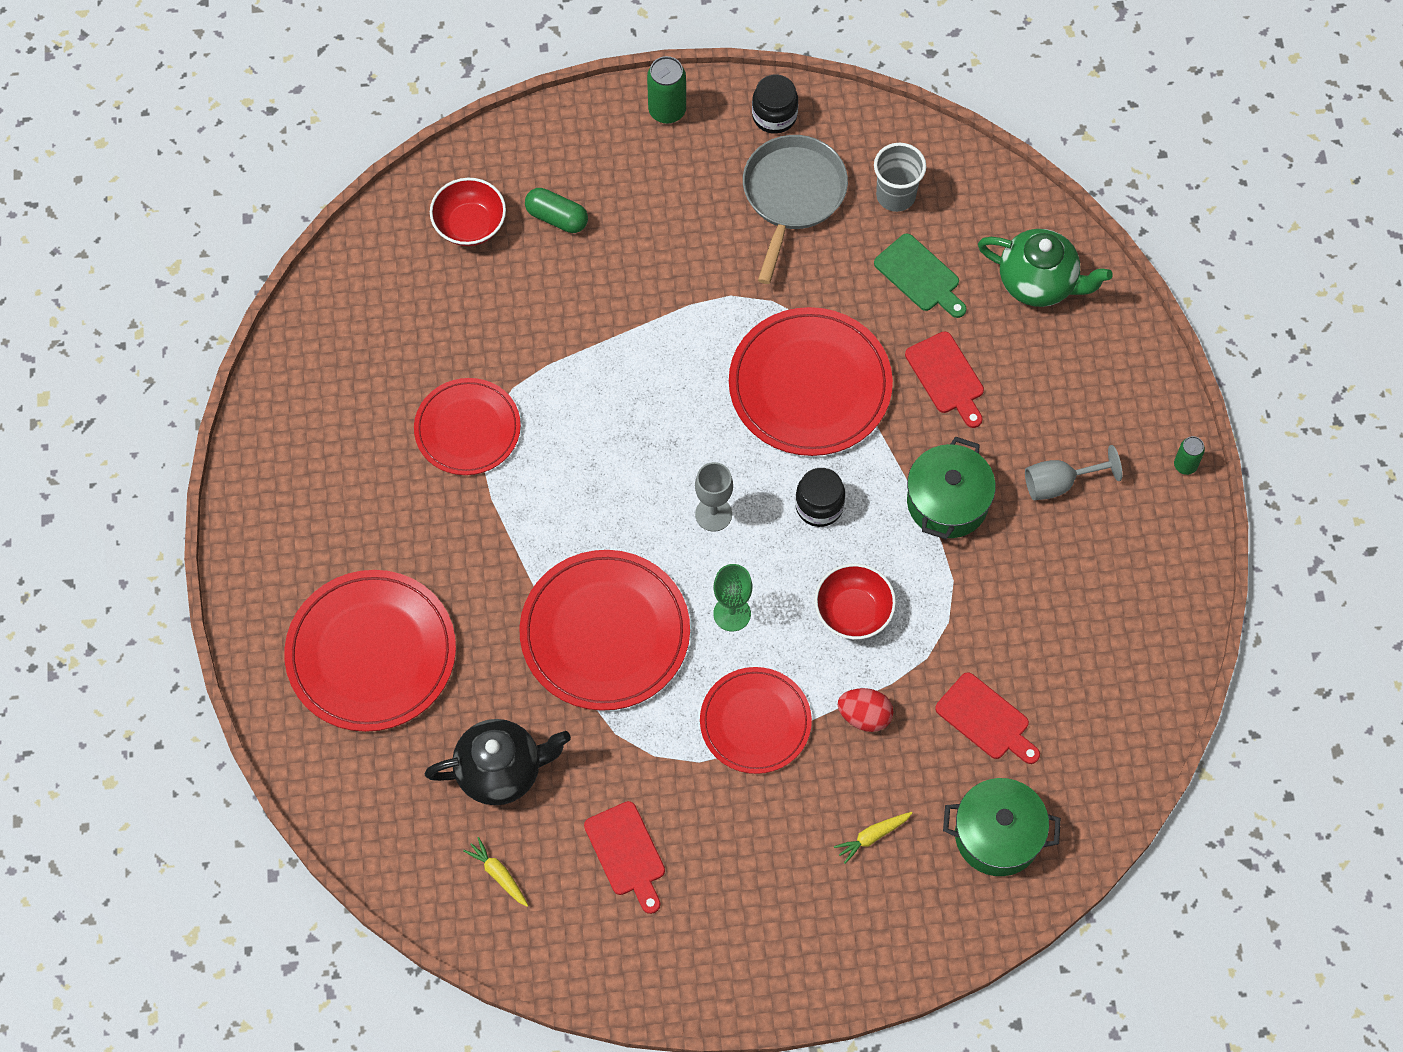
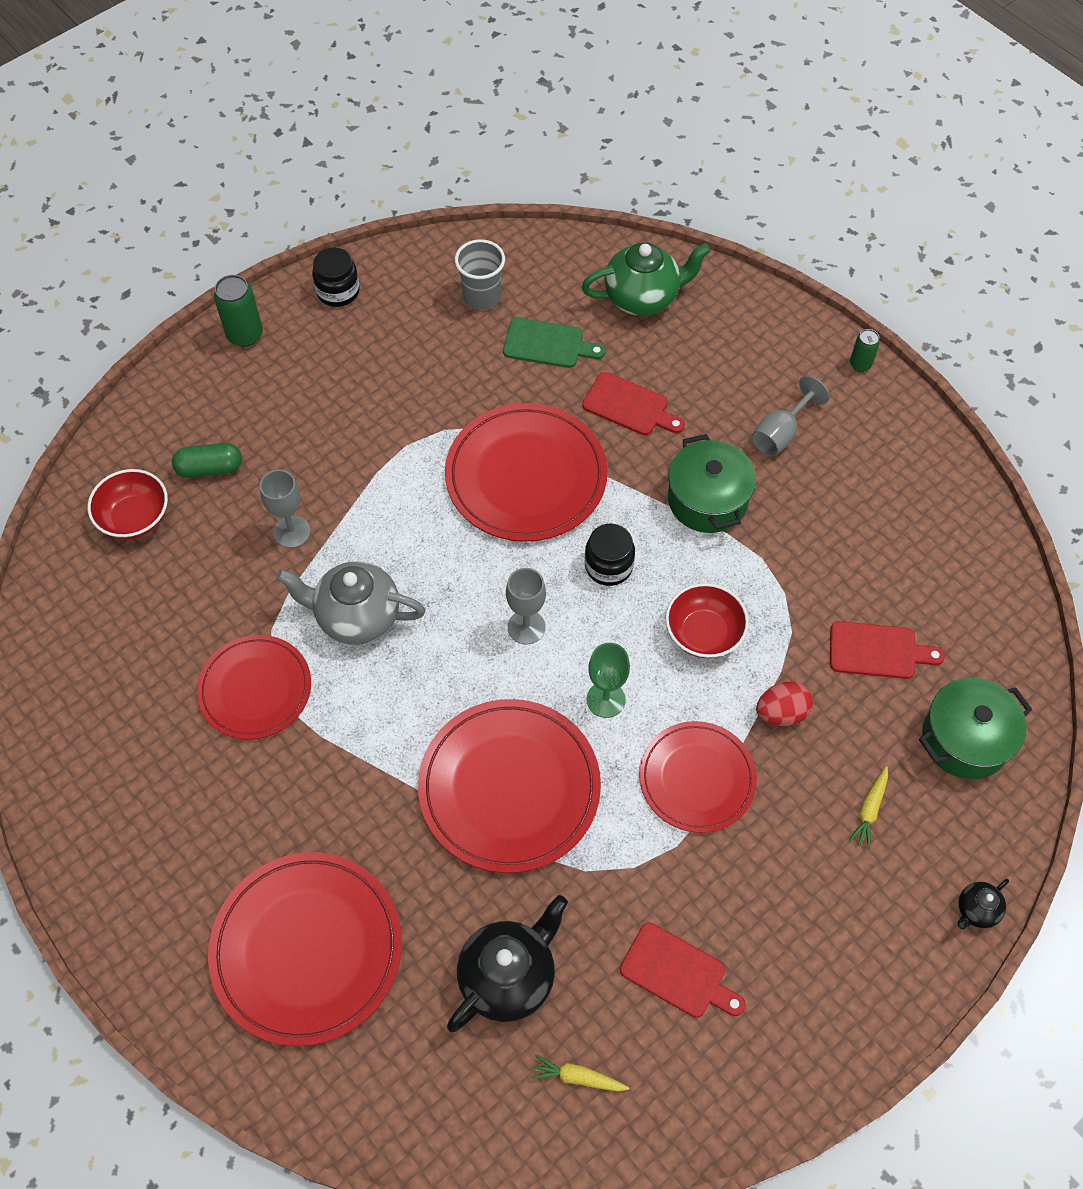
camera: 35 degrees left, 5 degrees down
(584, 314) = (292, 532): none -> grey goblet
(585, 419) = (356, 617): none -> grey teapot
(792, 195) = (398, 342): grey pan -> none
(892, 965) = (976, 910): none -> black teapot

